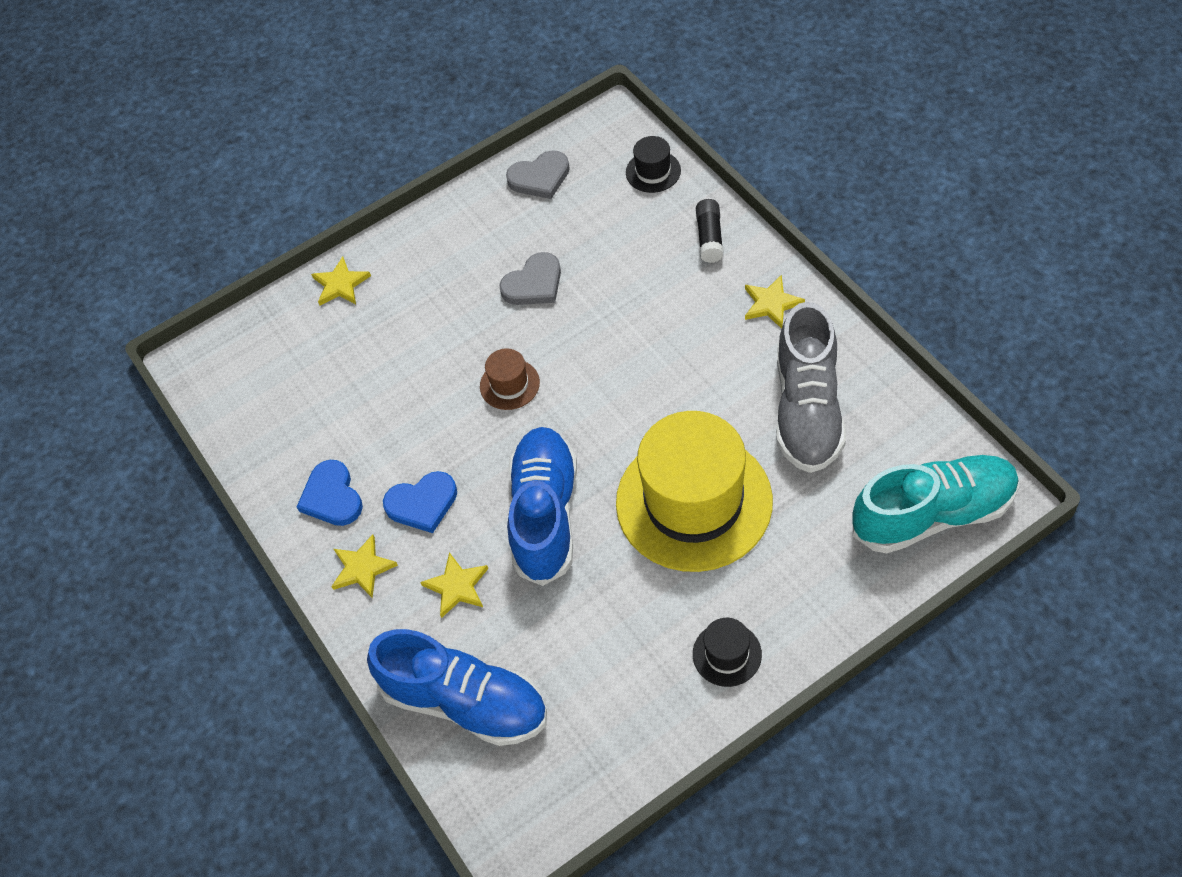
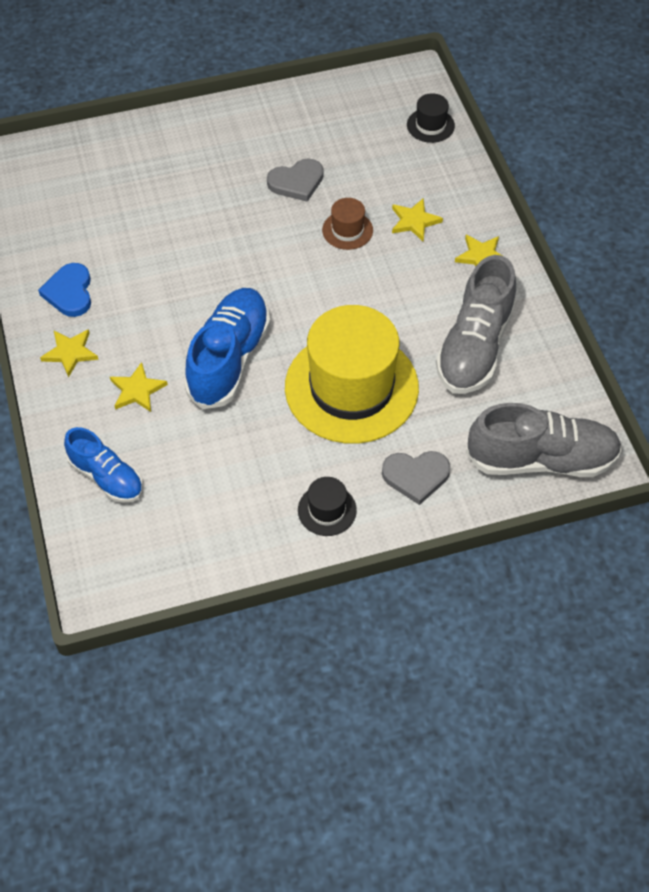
camera: 10 degrees right, 0 degrees up
(340, 284) = (144, 135): yellow star -> yellow star (414, 221)
(422, 503) = (137, 320): blue heart -> none
(465, 701) = (107, 477): blue shoe -> blue shoe, size x0.62
(509, 384) = (244, 252): brown hat -> brown hat (347, 230)
(540, 177) = (337, 102): grey heart -> grey heart (416, 476)
(709, 237) = (454, 190): black glue stick -> none
(933, 514) = (541, 459): turquoise shoe -> grey shoe

